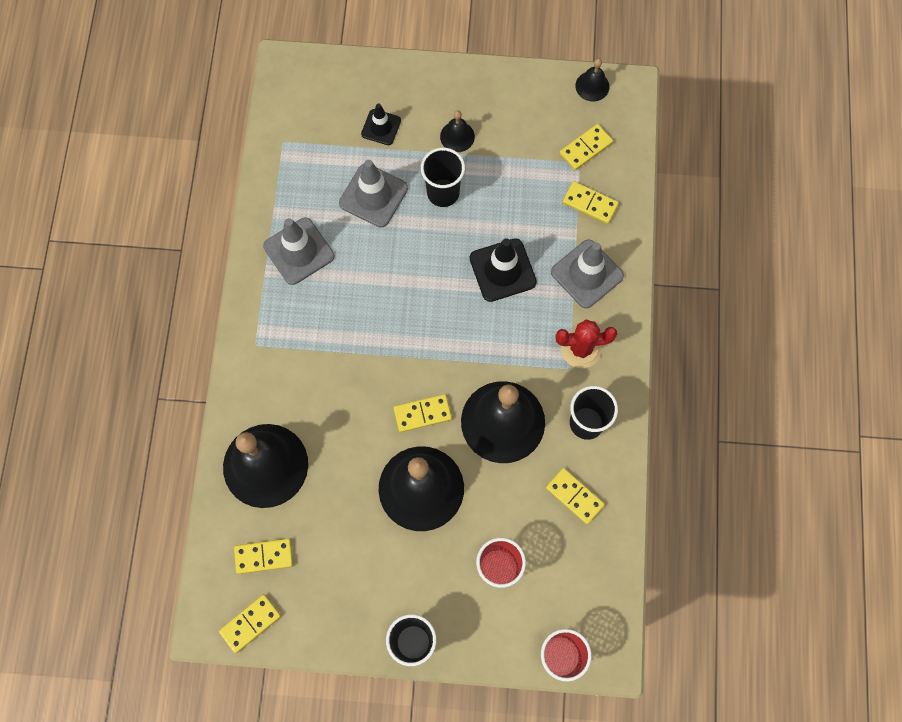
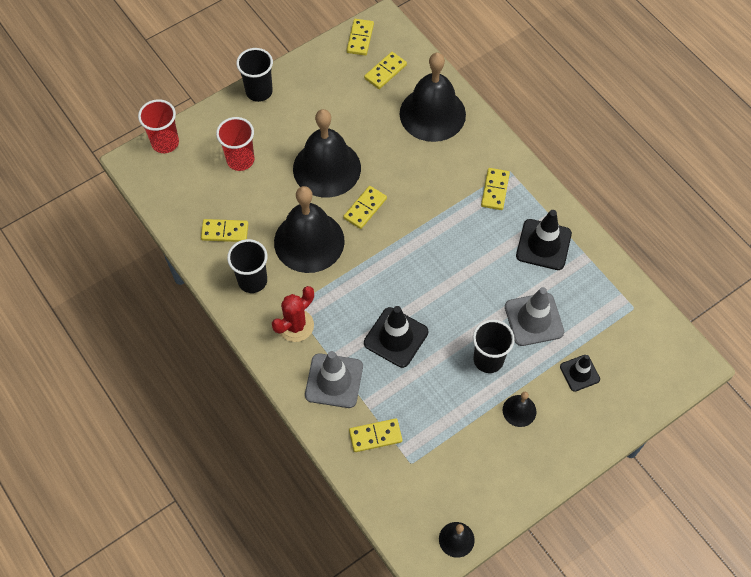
camera: 140 degrees right, 10 degrees down
(299, 251) = (543, 245): grey traffic cone -> black traffic cone
(586, 148) = (416, 479): yellow domino -> yellow domino (495, 190)

